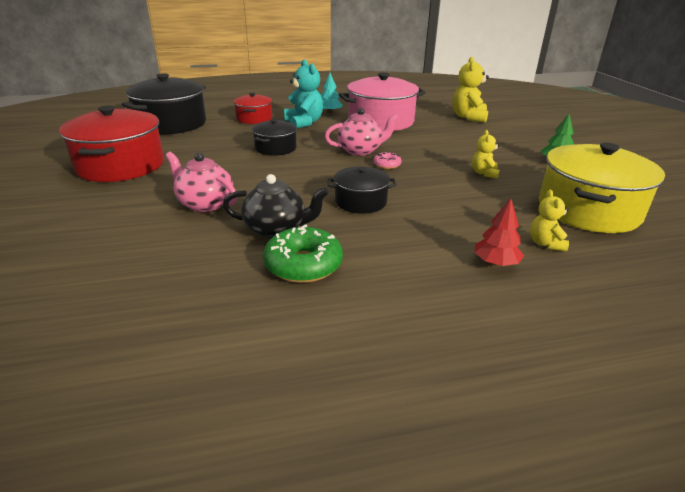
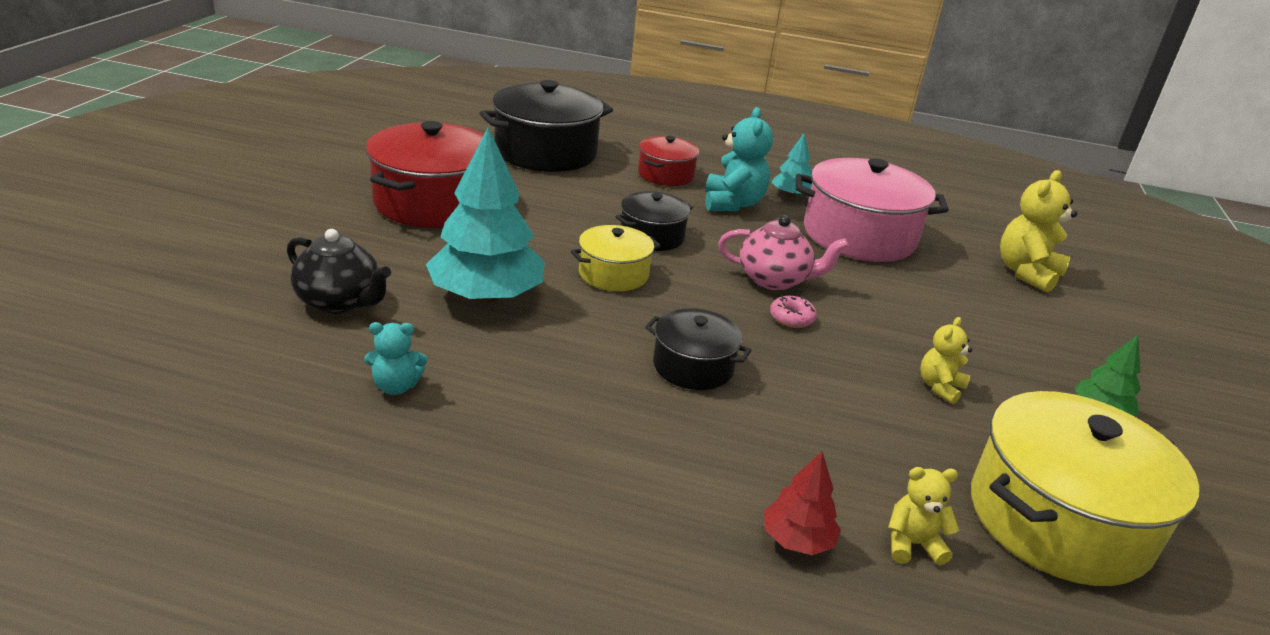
camera: 25 degrees right, 0 degrees up
(192, 271) = (396, 386): none -> turquoise teddy bear
(205, 204) = (486, 296): pink teapot -> turquoise tree
(272, 171) = (613, 274): none -> yellow pot
(276, 229) = (541, 366): black teapot -> black teapot (340, 302)
(303, 265) = (530, 431): green donut -> none
(545, 243) = (912, 544): yellow teddy bear -> yellow teddy bear turned 60 degrees clockwise

